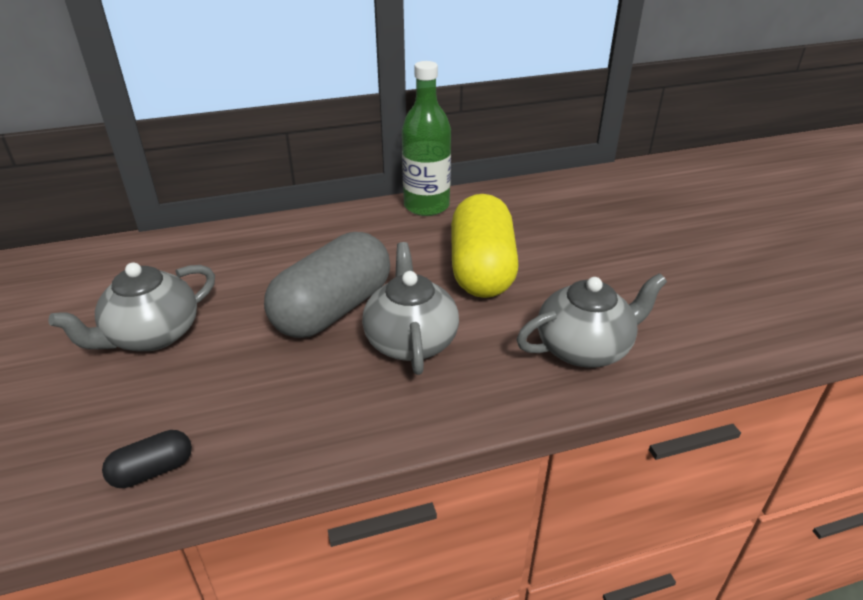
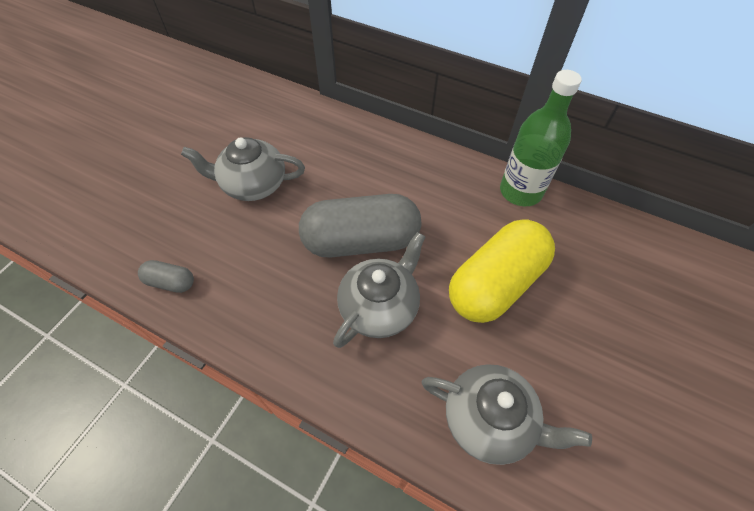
camera: 45 degrees right, 20 degrees up
(153, 470) = (171, 282): black capsule -> grey capsule

